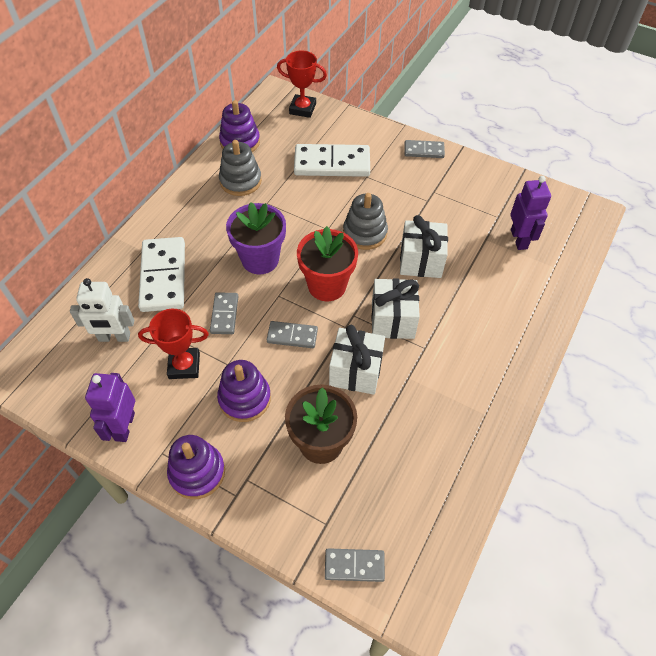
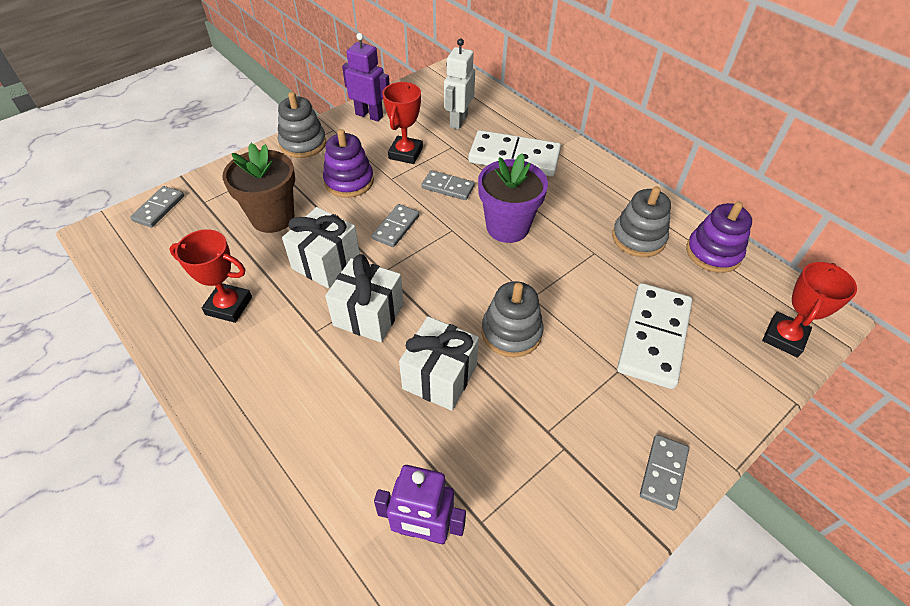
camera: 110 degrees right, 5 degrees down
(197, 472) = (303, 144): purple stacking toy -> grey stacking toy
(327, 285) = (445, 271): red flower pot -> none
(434, 422) = (229, 306): none -> red trophy

